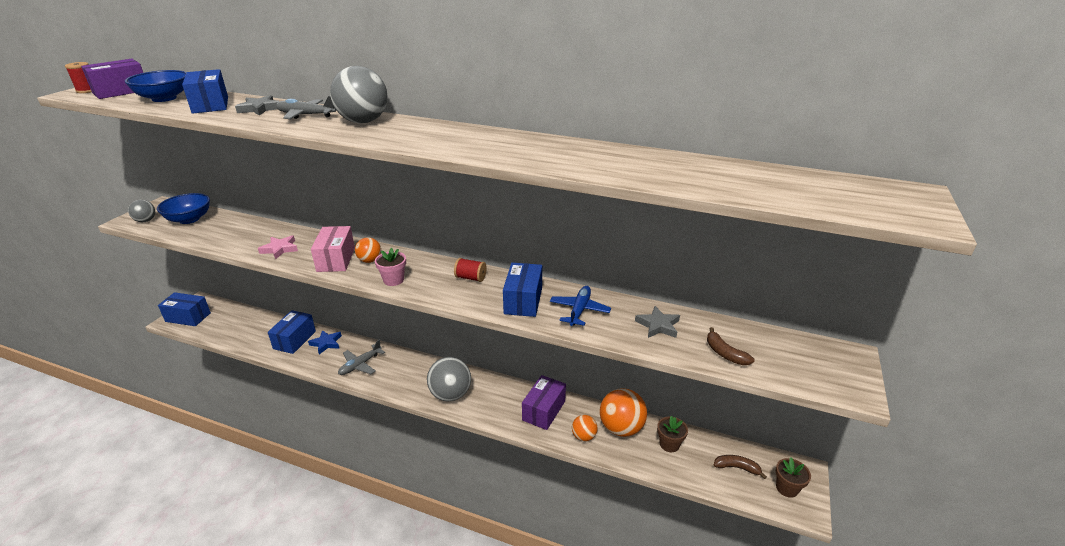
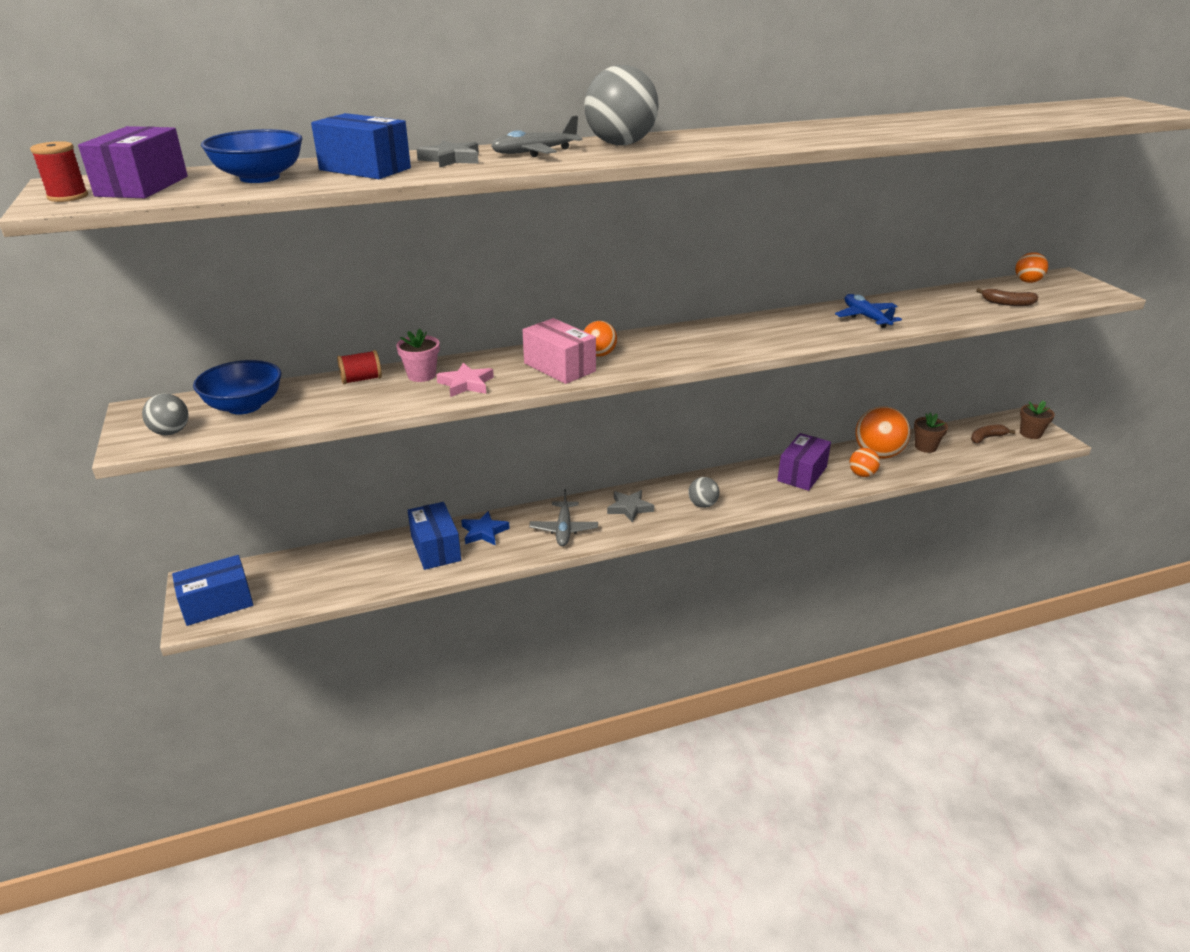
camera: 40 degrees left, 0 degrees up
(393, 280) = (664, 359): pink flower pot -> pink flower pot (421, 375)
(450, 394) = (702, 504): grey ball -> grey ball, size x0.54
(470, 278) = (729, 330): red spool -> red spool (361, 379)
(523, 301) = (811, 328): blue box -> none
(544, 410) = (802, 474): purple box -> purple box turned 45 degrees clockwise
(658, 325) = (936, 304): grey star -> grey star (629, 508)
(793, 342) = (1027, 281): none -> orange ball

